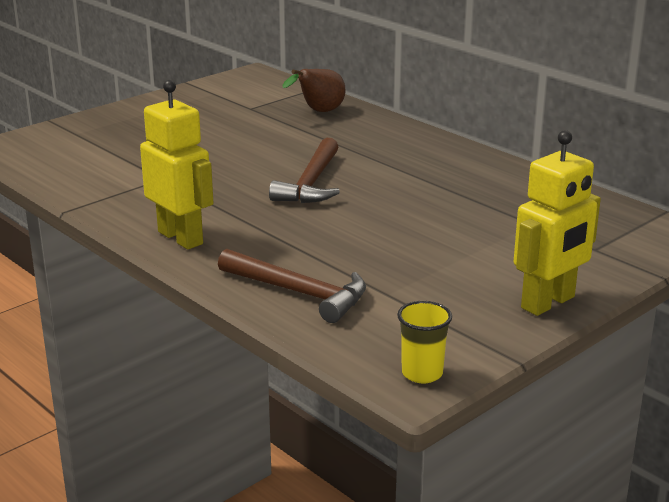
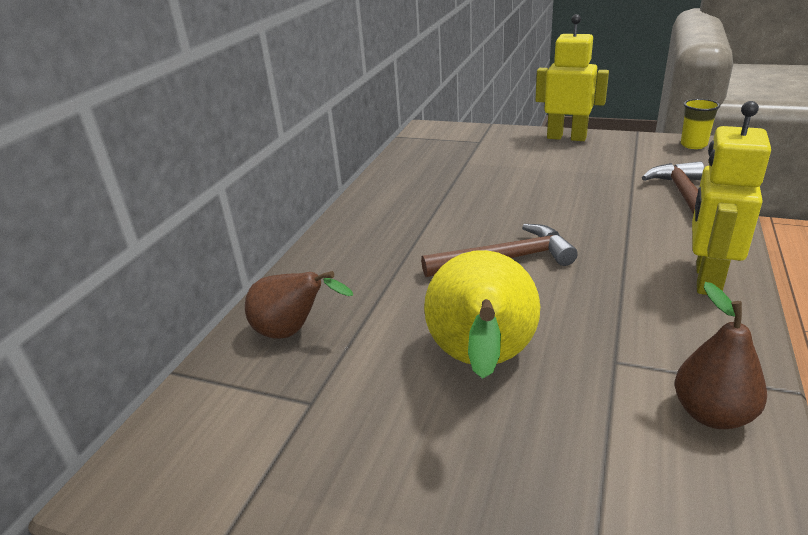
camera: 115 degrees left, 5 degrees up
(92, 184) = (712, 414): none -> brown pear
(216, 147) = (482, 363): none -> yellow pear

